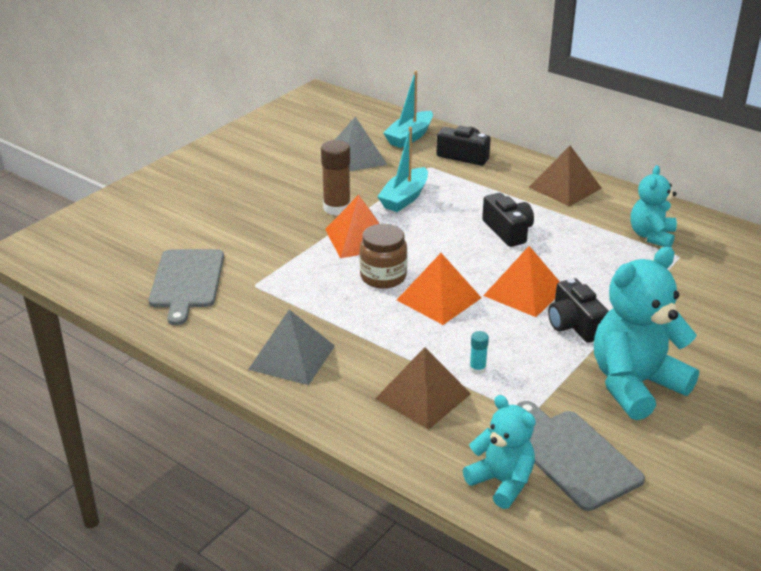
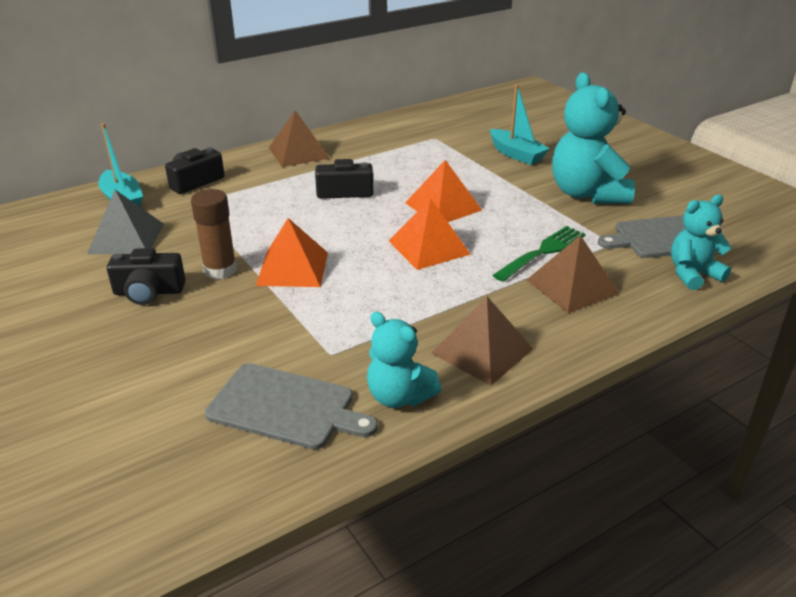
camera: 70 degrees left, 0 degrees up
(292, 357) = (482, 350): grey pyramid -> brown pyramid
(383, 277) = (373, 268): brown jar -> none
(404, 198) = (240, 228): turquoise boat -> turquoise boat (516, 154)
(477, 369) = (543, 252): turquoise glue stick -> green fork
(574, 324) = (501, 197): black camera -> black camera (149, 292)
(651, 236) = (400, 140): turquoise teddy bear -> turquoise teddy bear (399, 396)

